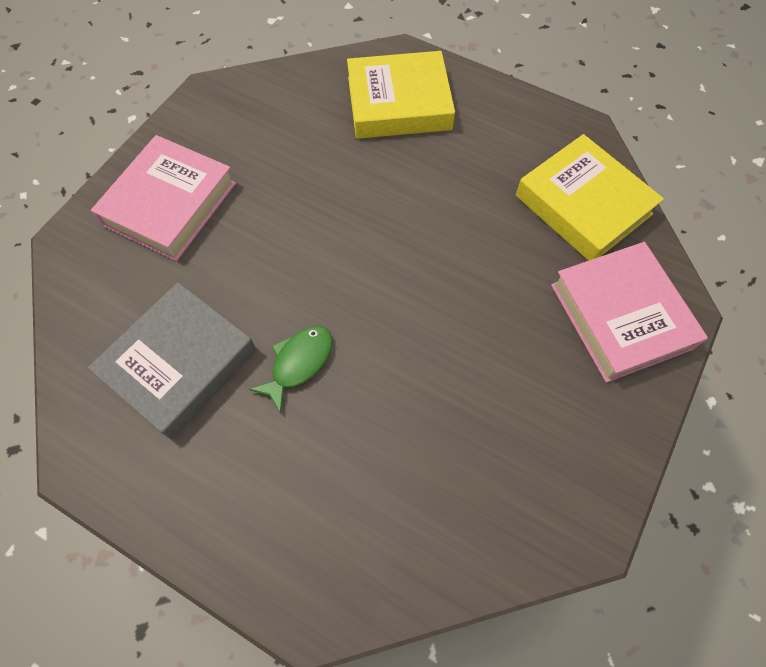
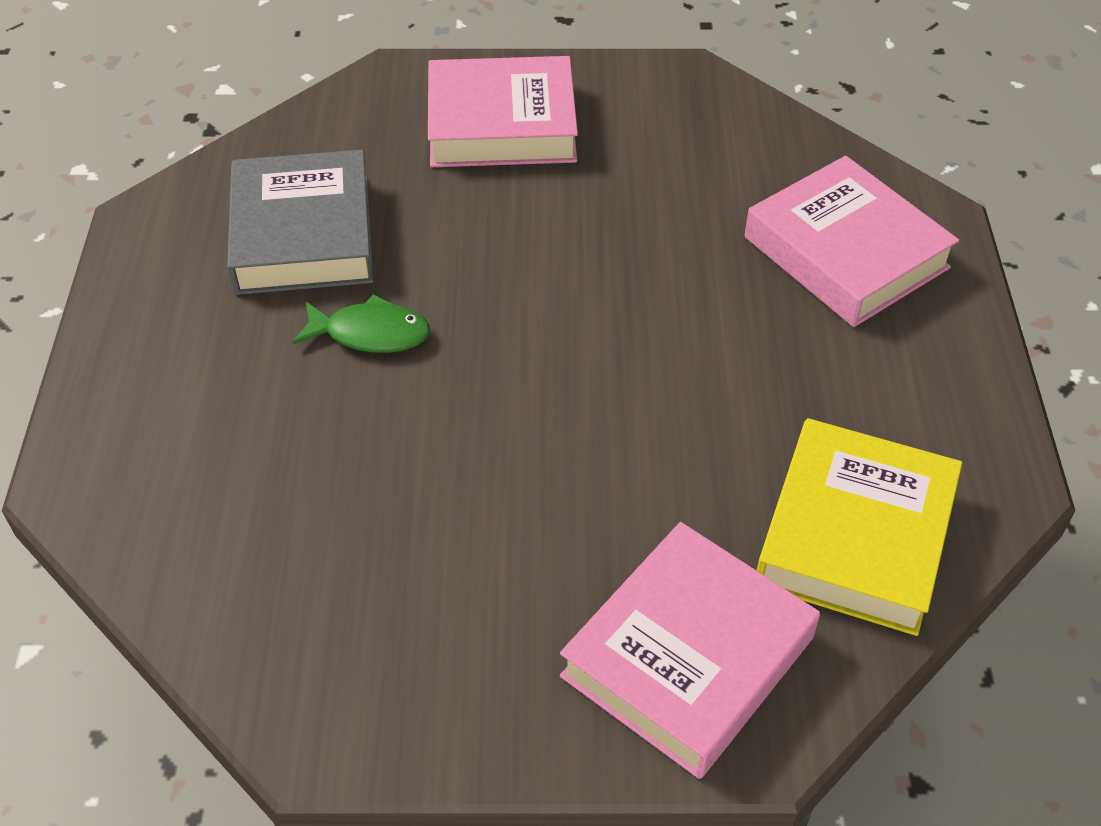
camera: 60 degrees right, 15 degrees down
(180, 364) = (303, 234): grey book -> grey book turned 75 degrees clockwise
(399, 103) = (845, 252): yellow book -> pink book

